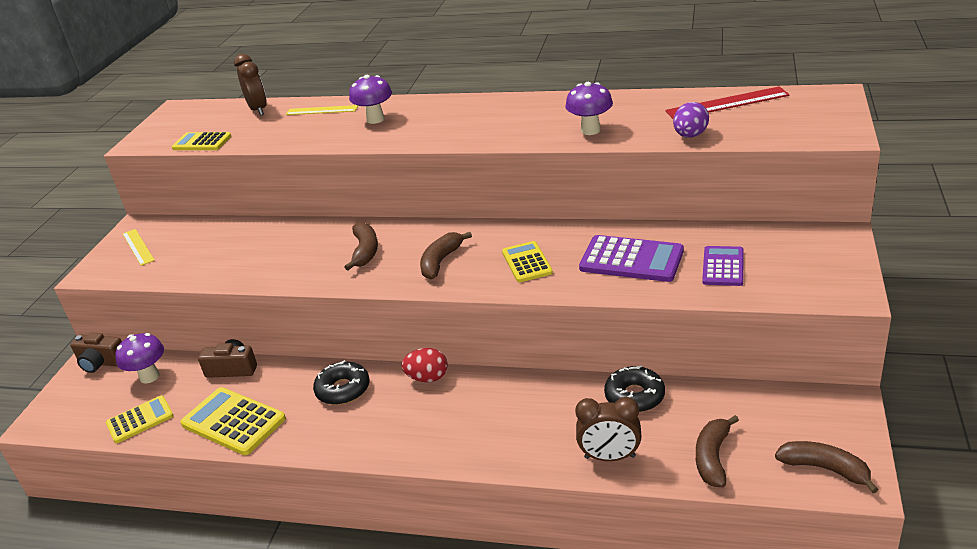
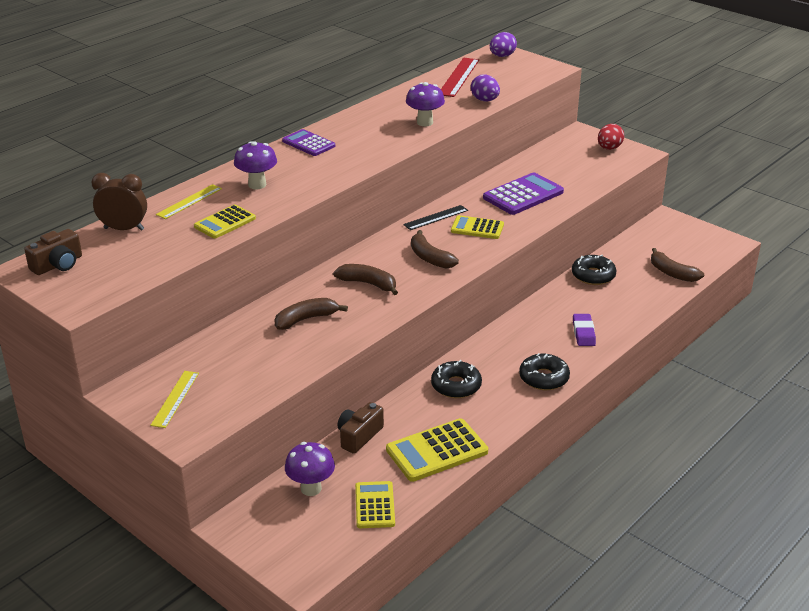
camera: 65 degrees left, 0 degrees up
(101, 362) = (245, 518): brown camera -> brown camera (58, 265)
(138, 247) = (175, 399): yellow ruler -> yellow ruler turned 75 degrees counterclockwise
(202, 142) = (148, 270): yellow calculator -> yellow calculator (225, 222)
(396, 441) = (544, 378): none -> black donut
(427, 378) = (485, 344): red egg -> red egg (609, 148)
(507, 435) = (583, 333): none -> purple eraser
(522, 233) = (436, 217): none -> black ruler
(610, 457) = (640, 304): brown clock -> none
(723, 267) = (568, 173): purple calculator -> purple calculator (308, 143)
(824, 101) = (502, 56): none -> purple egg
(825, 469) = (710, 246): brown banana -> brown banana (306, 319)

